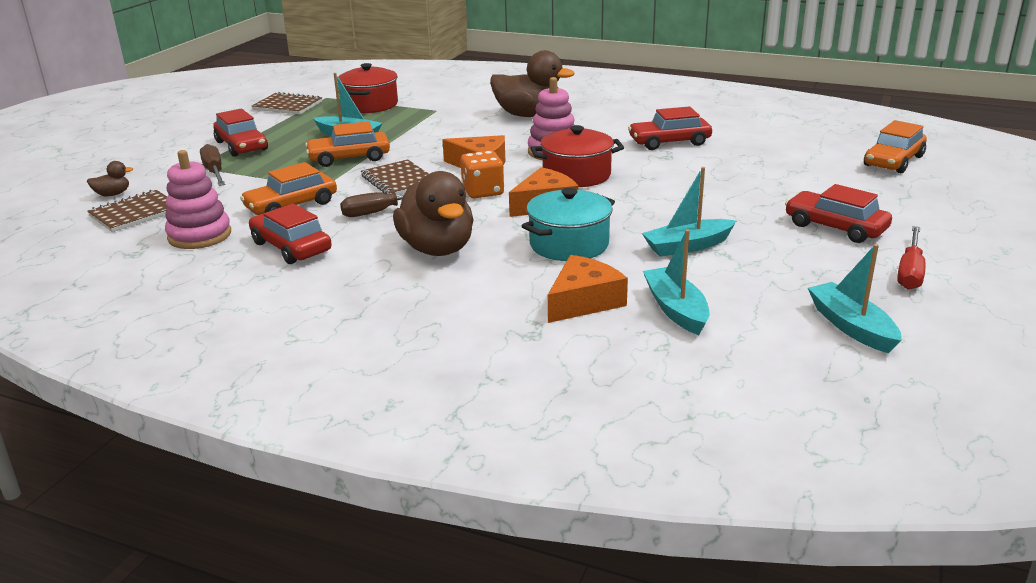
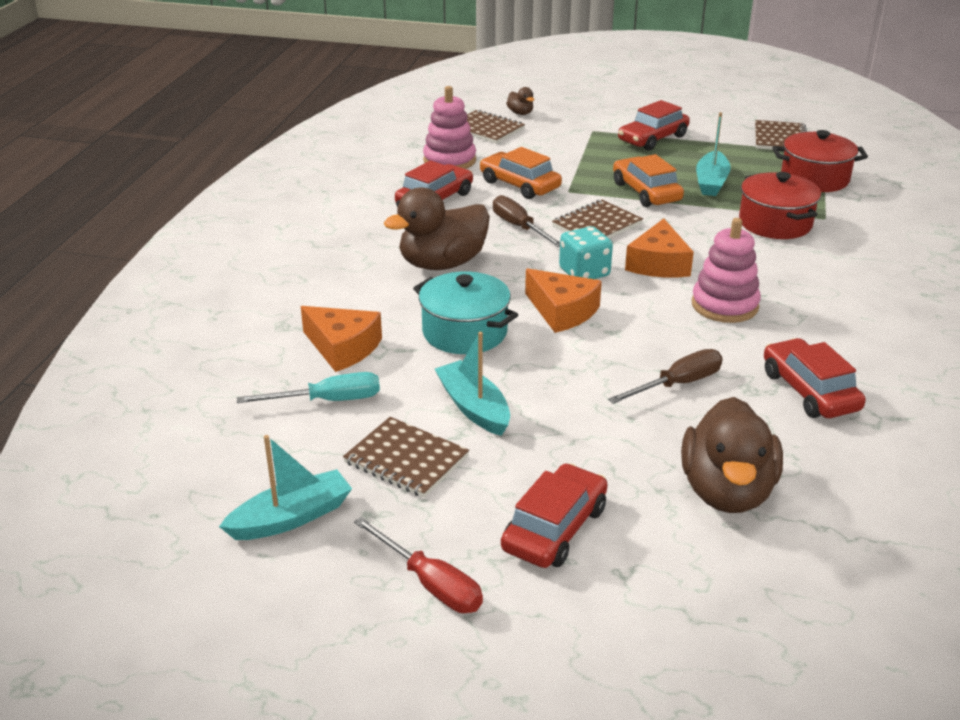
camera: 80 degrees right, 5 degrees up
(214, 172) = (583, 140): brown screwdriver -> brown screwdriver (678, 384)
(483, 192) = (584, 272): orange dice -> turquoise dice
(529, 115) = (848, 279): brown duck -> brown duck (726, 492)
(576, 175) = (655, 326): red pot -> red pot (775, 223)
(676, 309) = (328, 401): turquoise boat -> turquoise screwdriver
(762, 276) = (406, 459): none -> brown notebook
(893, 161) = (848, 622): orange car -> none
(910, 271) = (430, 584): red screwdriver -> red screwdriver turned 150 degrees counterclockwise

